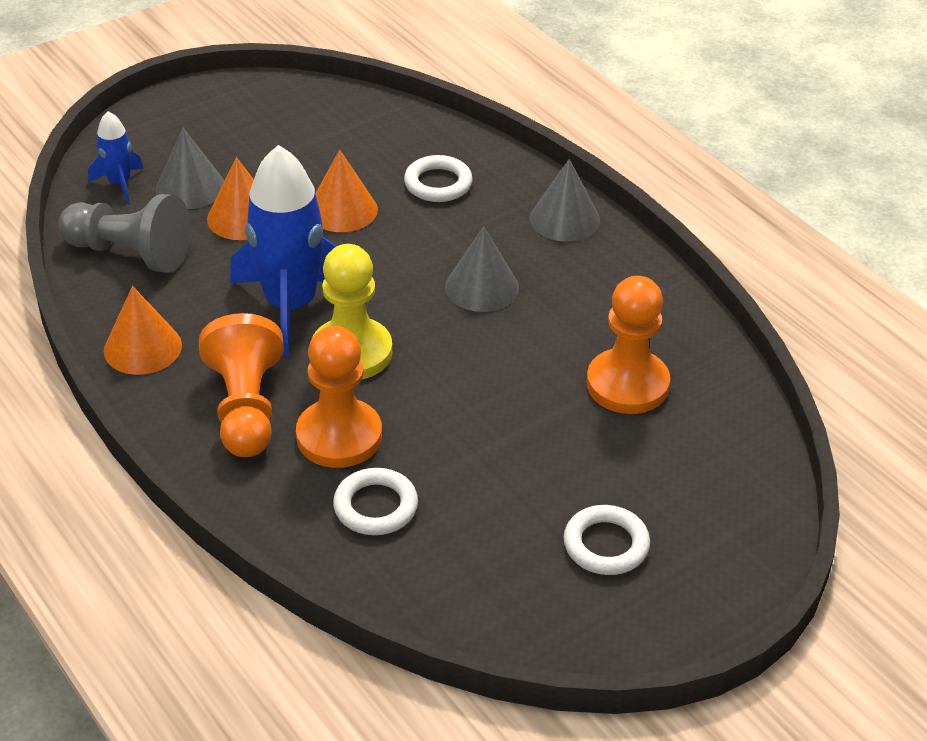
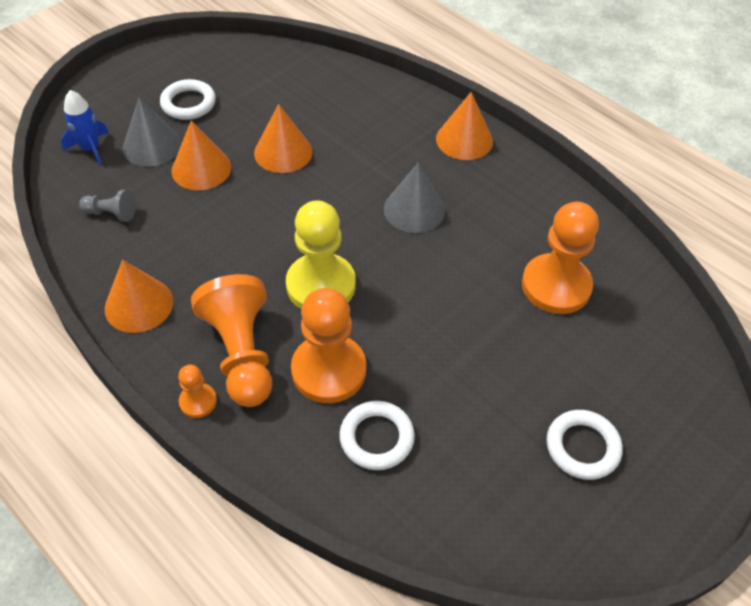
camera: 10 degrees left, 10 degrees up
(130, 253) = (111, 214): grey pawn -> grey pawn, size x0.48
(188, 448) = (198, 401): none -> orange pawn
(291, 306) = (259, 247): blue rocket -> none
(438, 184) = (355, 120): white ring -> white ring (188, 103)
(564, 219) = (464, 140): grey cone -> orange cone

